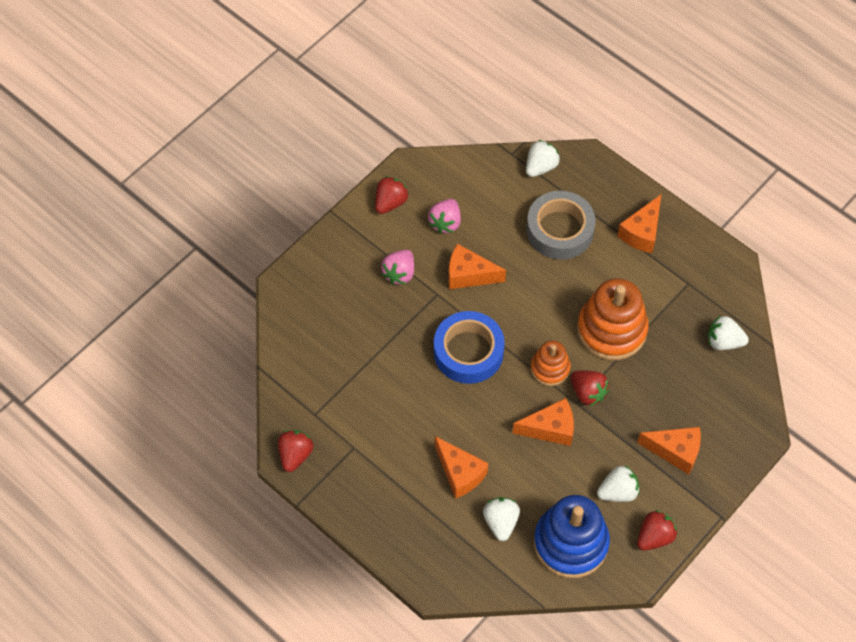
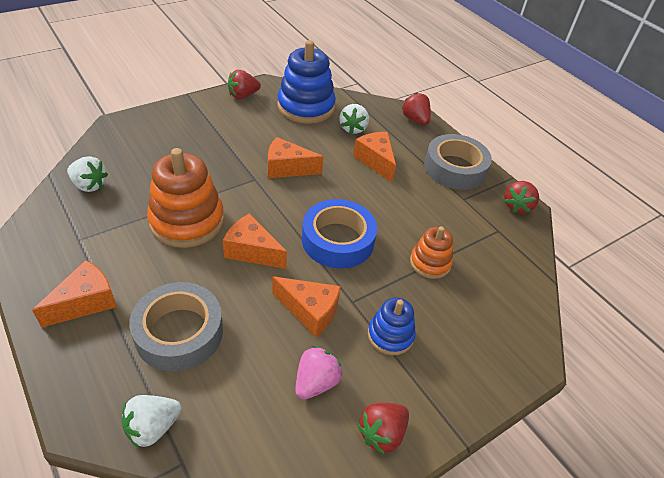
camera: 170 degrees left, 15 degrees down
(368, 492) = (455, 168): none -> grey tape
(399, 273) = (390, 335): pink strawberry -> blue stacking toy
(550, 368) = (265, 207): orange stacking toy -> orange stacking toy (430, 263)
(588, 393) = (240, 182): red strawberry -> red strawberry (415, 120)
(618, 492) = (254, 122): white strawberry -> none
(675, 451) = (193, 131): orange cheese -> orange cheese (252, 251)

